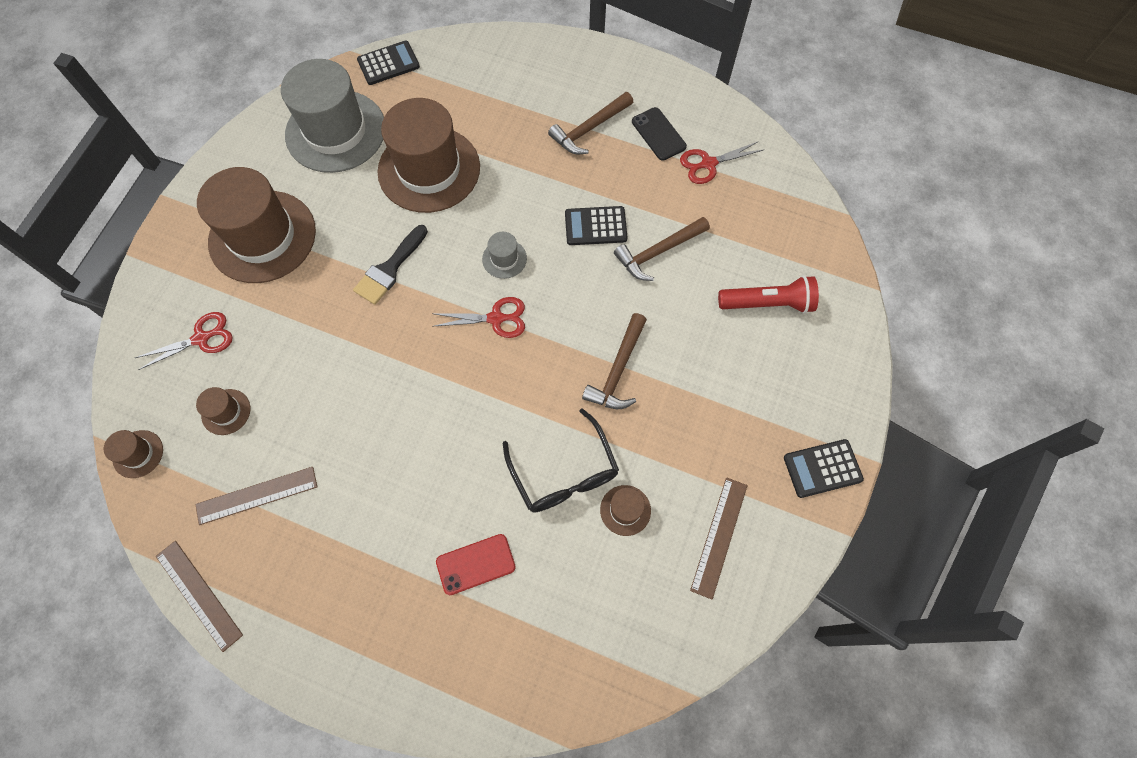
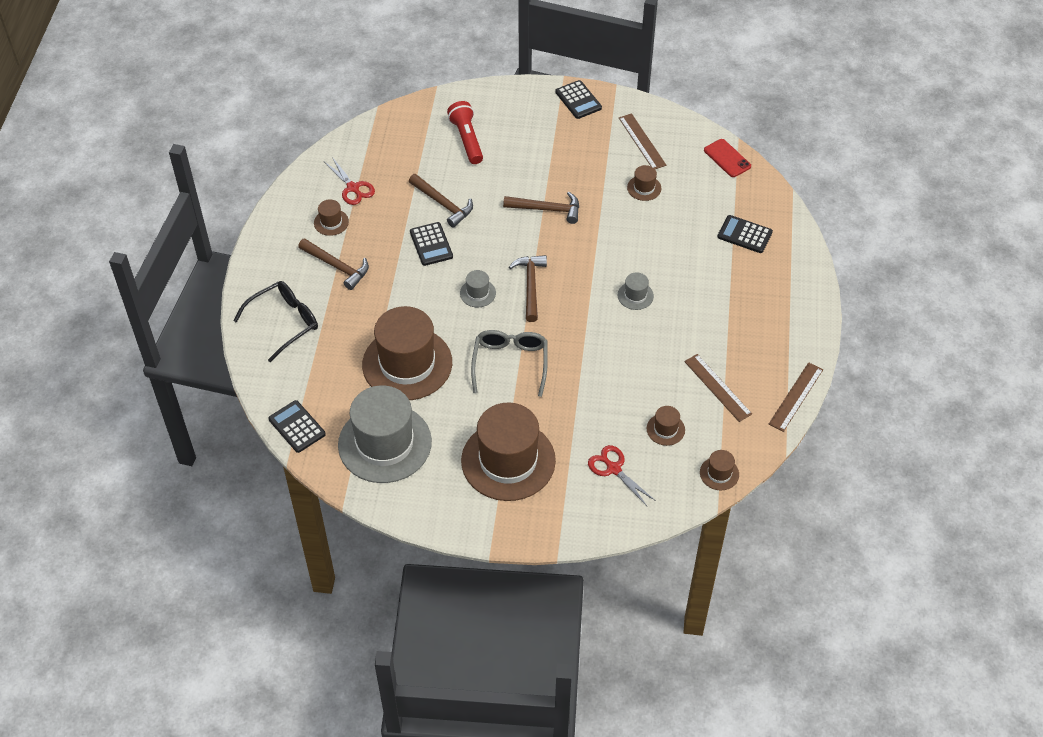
camera: 105 degrees left, 15 degrees down
(390, 269) = (510, 363): black brush -> grey glasses
(438, 439) = (635, 295): none -> grey hat
(475, 564) = (710, 254): red phone -> red phone (727, 158)
(496, 318) = (530, 286): red scissors -> brown hammer
(496, 629) = (744, 234): none -> black calculator
(564, 473) = (632, 223): black glasses -> black glasses (284, 322)
(658, 134) = (331, 222): black phone -> brown hat
(719, 536) = (642, 141): brown ruler -> brown ruler turned 60 degrees clockwise

